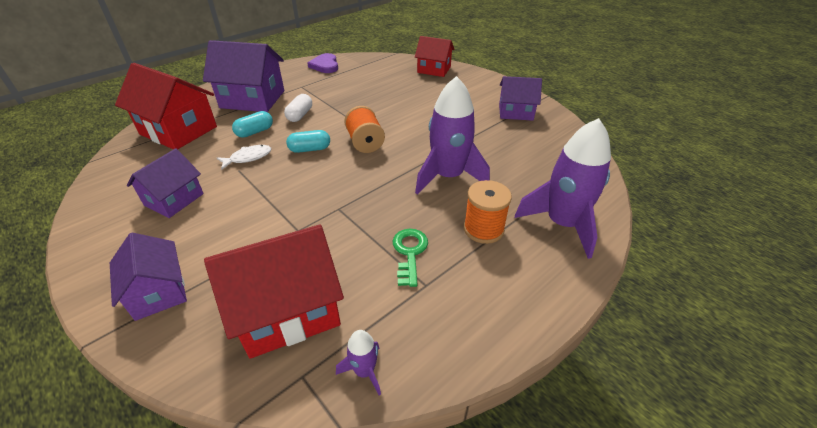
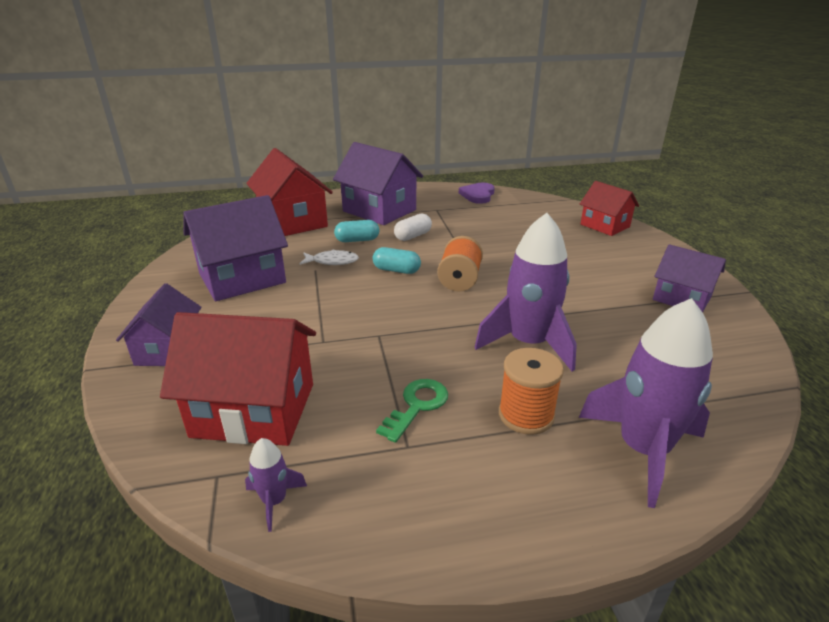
camera: 30 degrees right, 10 degrees down
(174, 199) = (242, 278): purple house -> purple house, size x1.62

